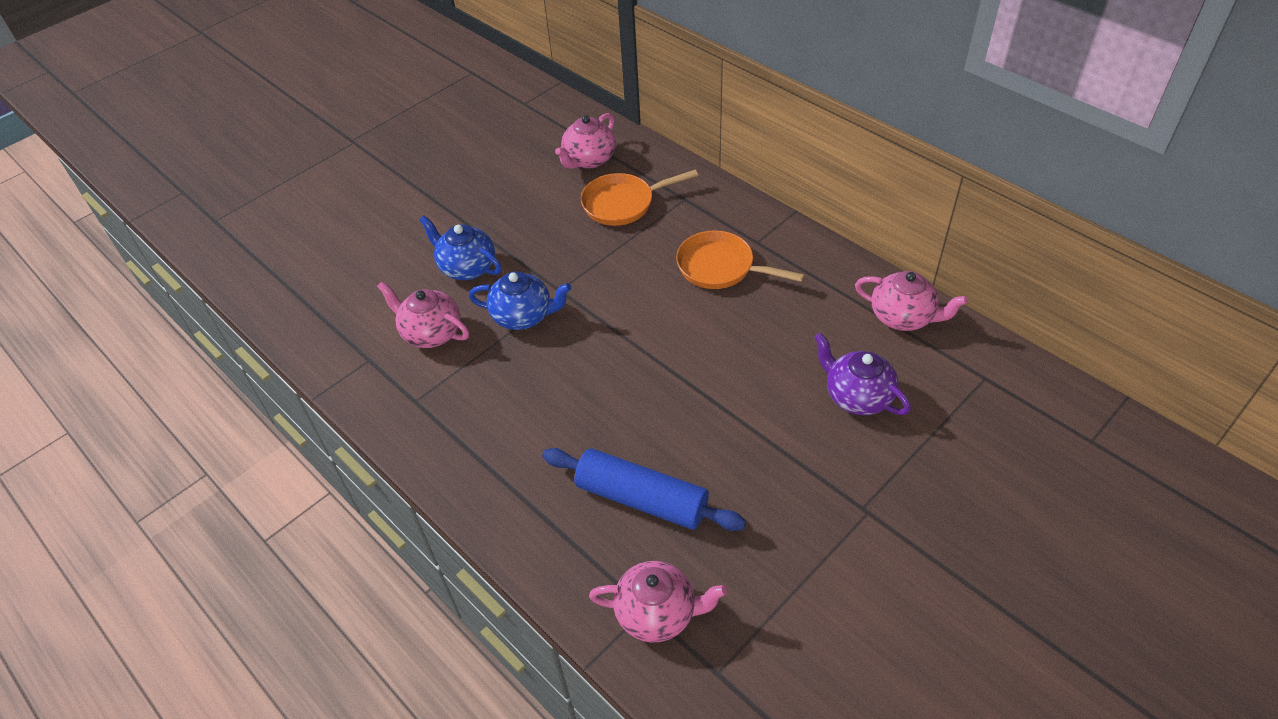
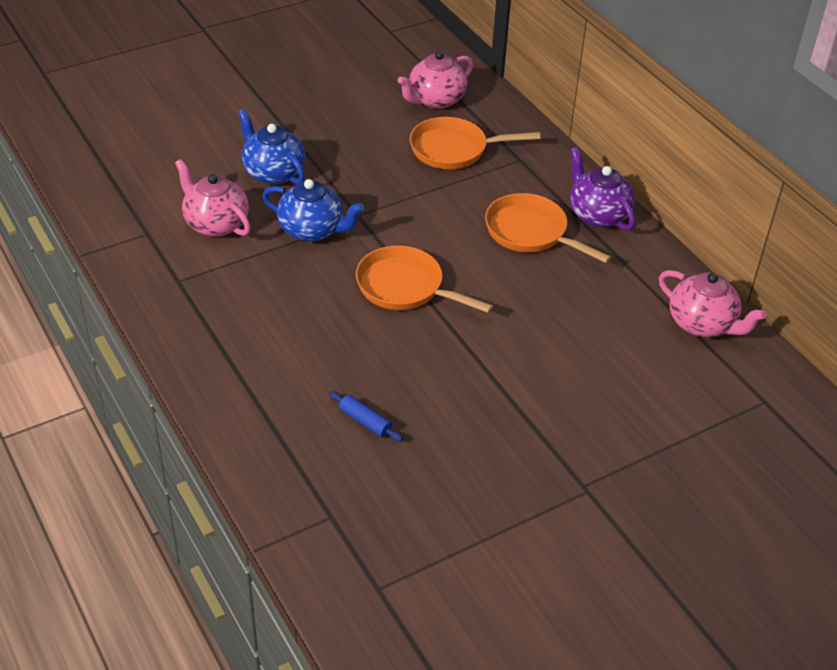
camera: 10 degrees right, 5 degrees down
(628, 351) = (405, 287): none -> orange pan
(641, 499) = (365, 421): blue rolling pin -> blue rolling pin, size x0.42
(657, 613) = (341, 523): pink teapot -> none
(857, 396) = (621, 385): purple teapot -> purple teapot (597, 215)

